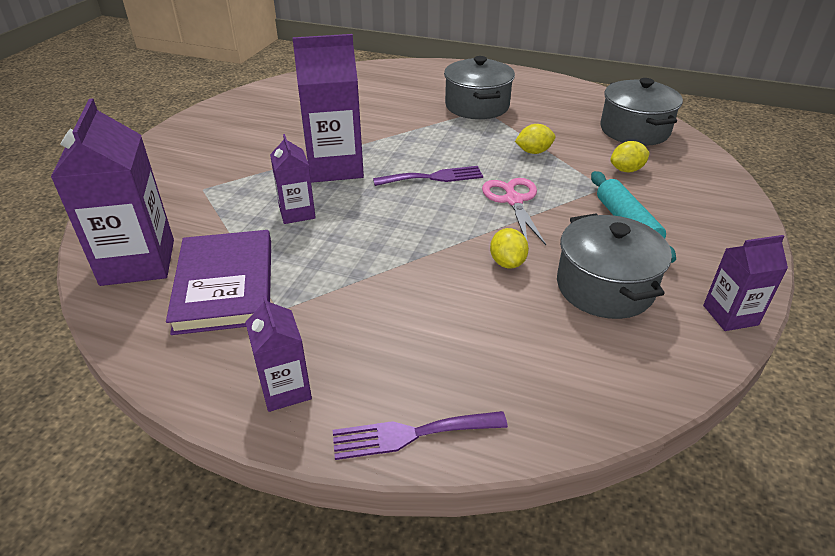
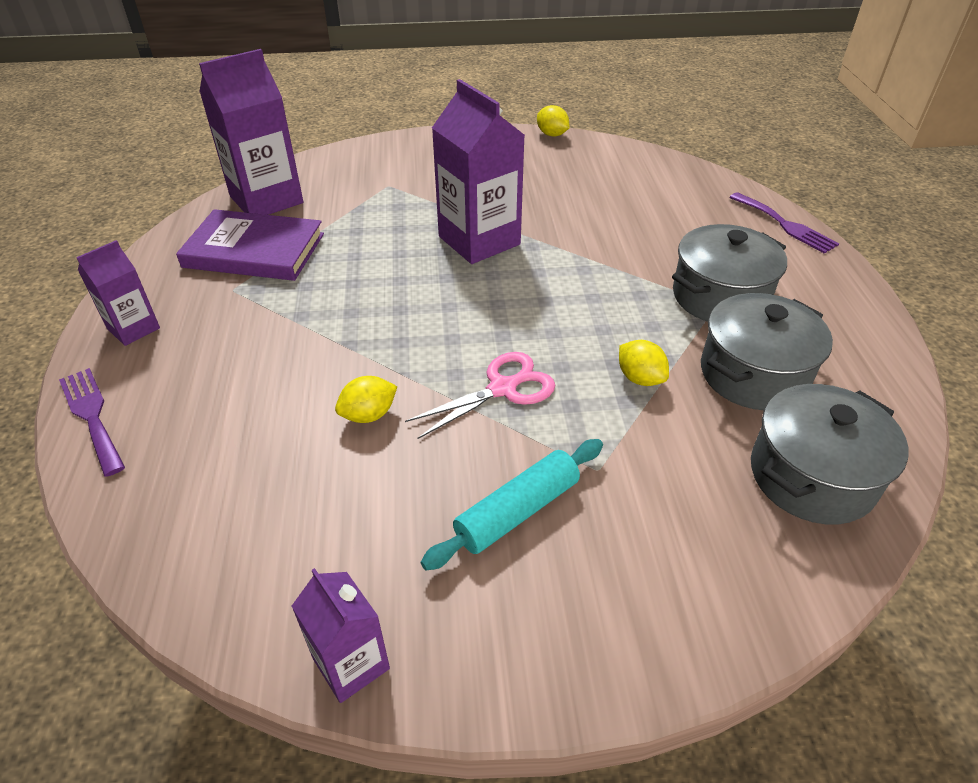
camera: 65 degrees right, 5 degrees up
(225, 285) = (254, 251): purple book -> purple book turned 45 degrees clockwise
(297, 213) = (381, 247): purple carton -> none
(433, 177) = (509, 312): purple fork -> purple fork (785, 225)
(604, 287) = (358, 513): grey pot -> grey pot (753, 374)
(626, 170) = (669, 487): yellow lemon -> yellow lemon (552, 134)

